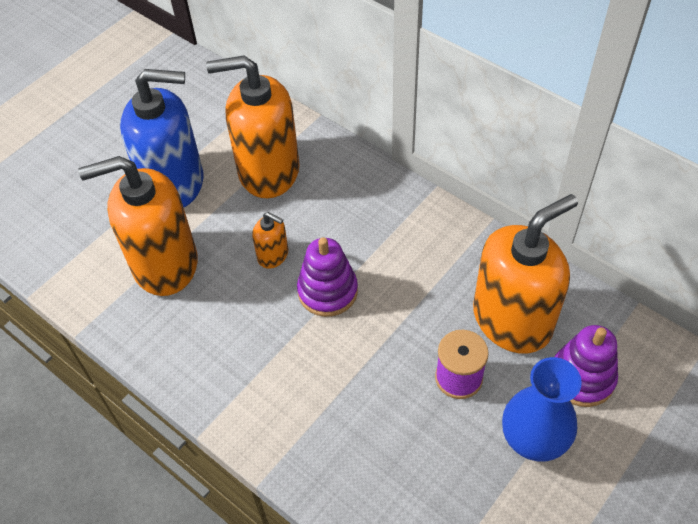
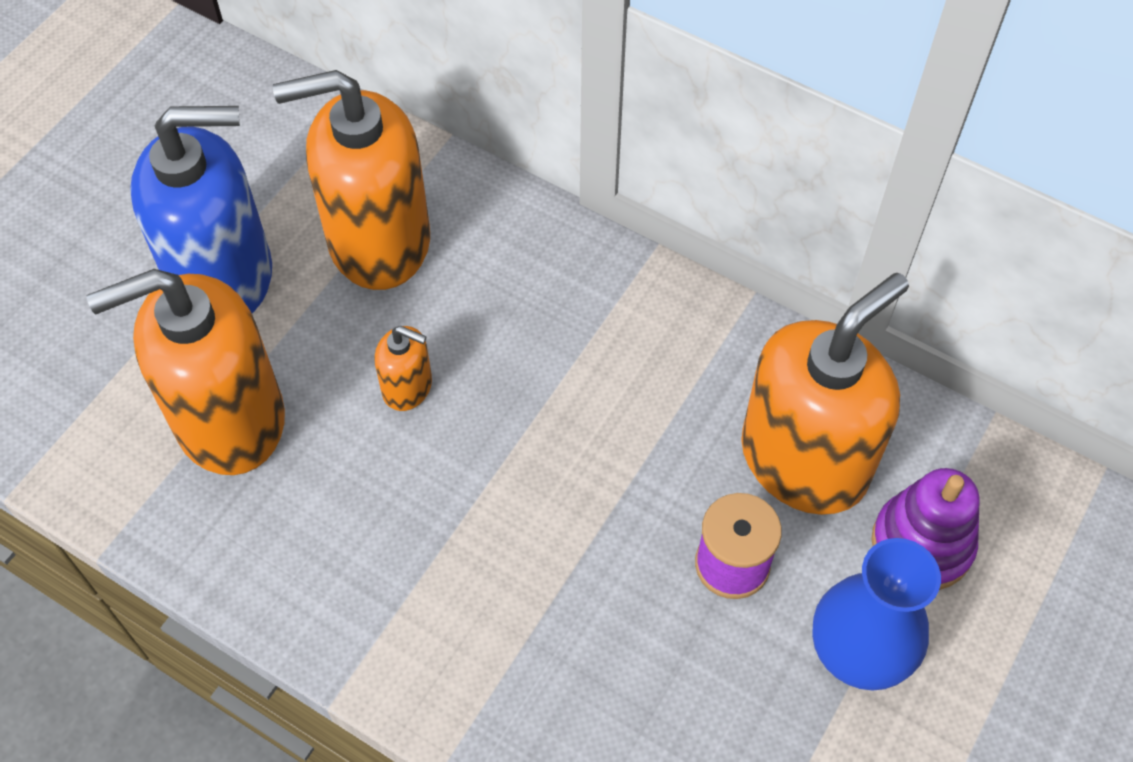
camera: 10 degrees left, 5 degrees up
(327, 291) = (505, 441): purple stacking toy -> none

